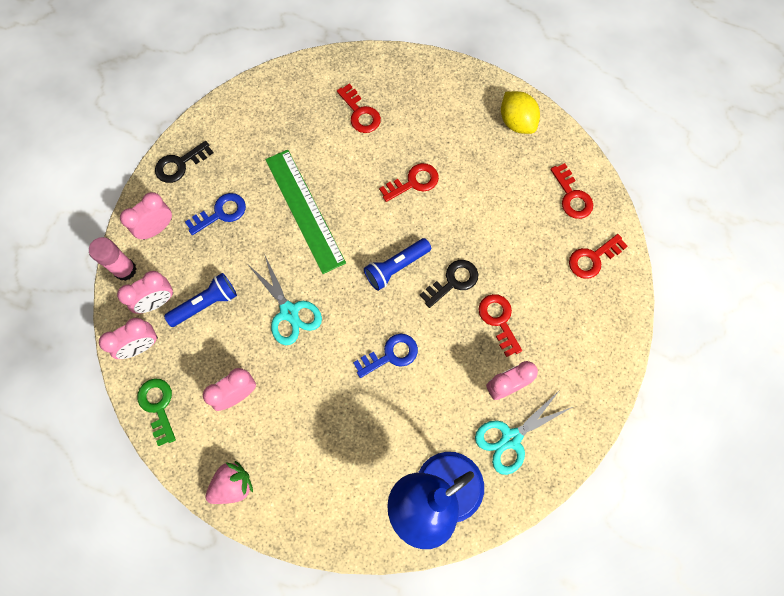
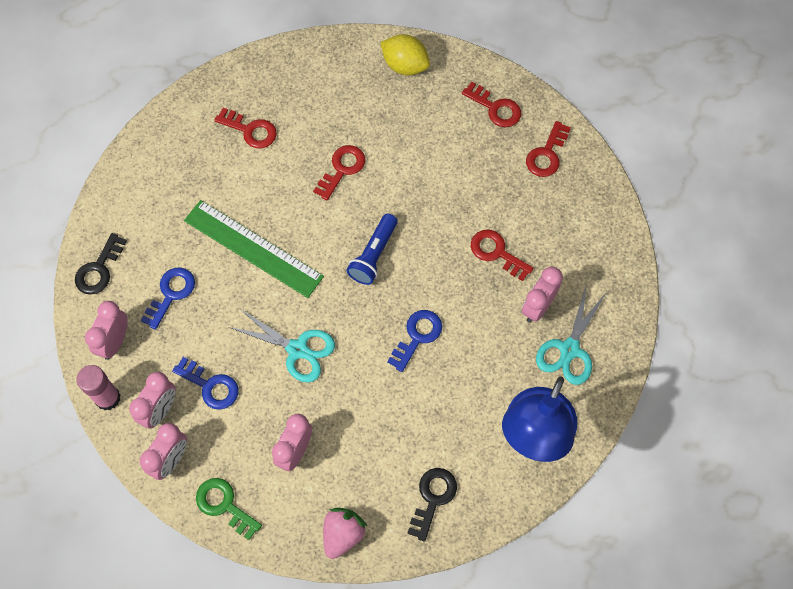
camera: 30 degrees left, 5 degrees down
(205, 304) = (210, 386): blue flashlight -> blue key
(453, 281) = (434, 240): black key -> black key (433, 498)

